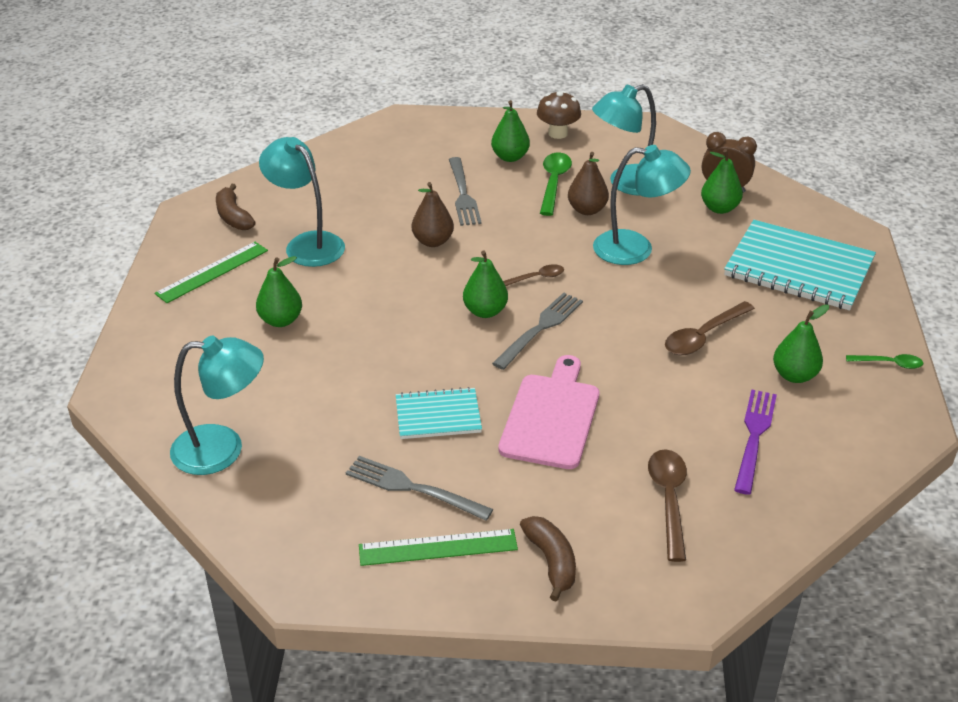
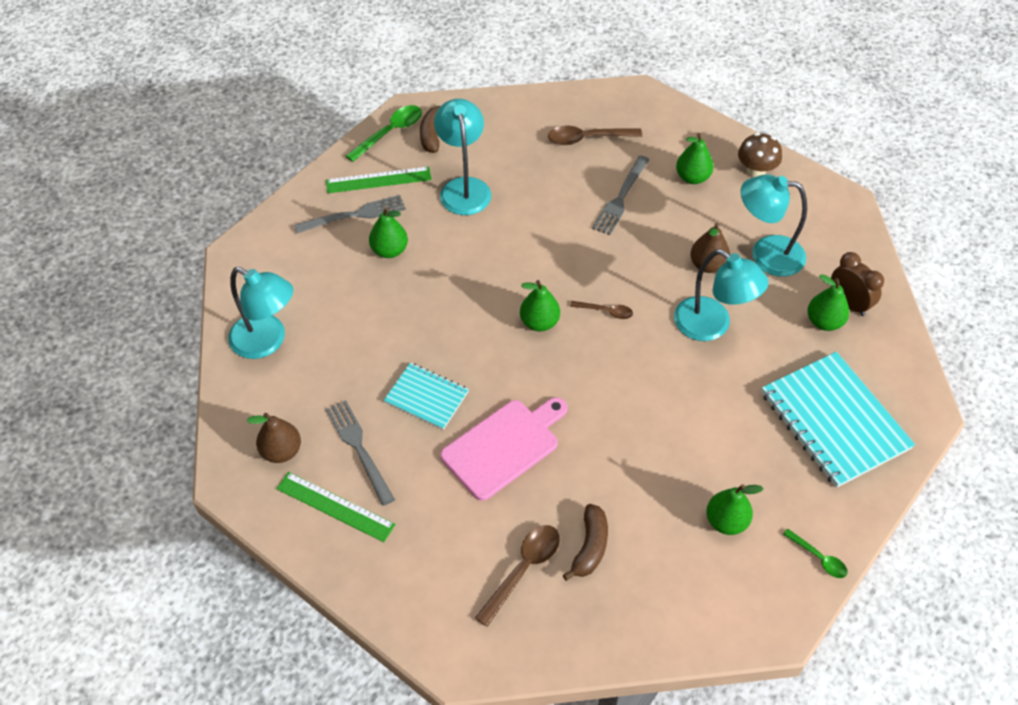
camera: 35 degrees right, 15 degrees up
(433, 241) = (557, 233): brown pear -> brown pear (281, 451)
(540, 328) = (567, 361): grey fork -> grey fork (355, 215)
(551, 562) = (397, 566): brown banana -> brown banana (590, 547)
(554, 183) = (705, 223): green spoon -> green spoon (390, 133)
(703, 336) = (687, 441): brown spoon -> brown spoon (587, 138)
(754, 436) = (639, 556): purple fork -> none

